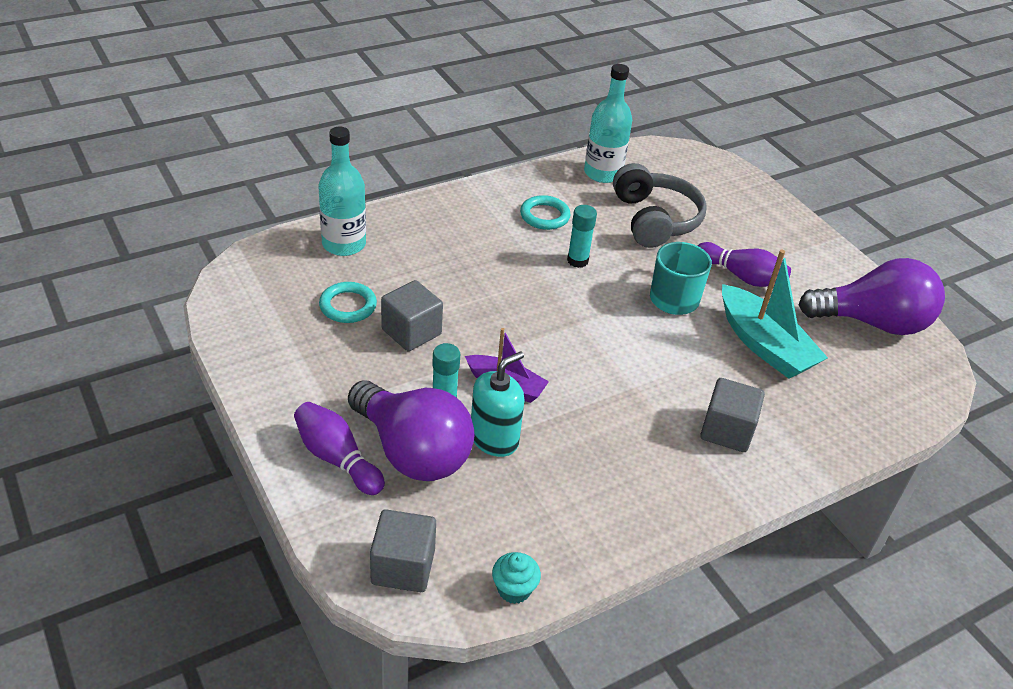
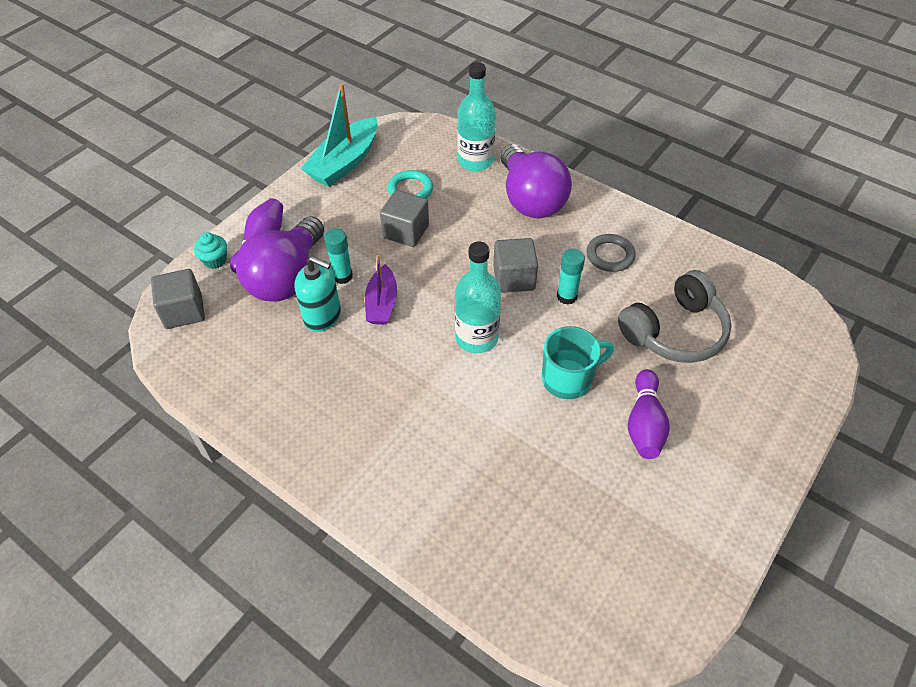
camera: 70 degrees right, 10 degrees up
(514, 589) = (187, 376): turquoise cupcake -> turquoise cupcake (215, 260)
(544, 216) = (610, 255): turquoise ring -> grey ring
(603, 173) = (712, 273): turquoise bottle -> turquoise bottle (476, 338)
(726, 431) = (417, 466): grey cube -> grey cube (514, 278)
(764, 345) = (553, 468): turquoise boat -> turquoise boat (344, 163)
(872, 323) = (662, 562): purple light bulb -> purple light bulb (530, 199)

